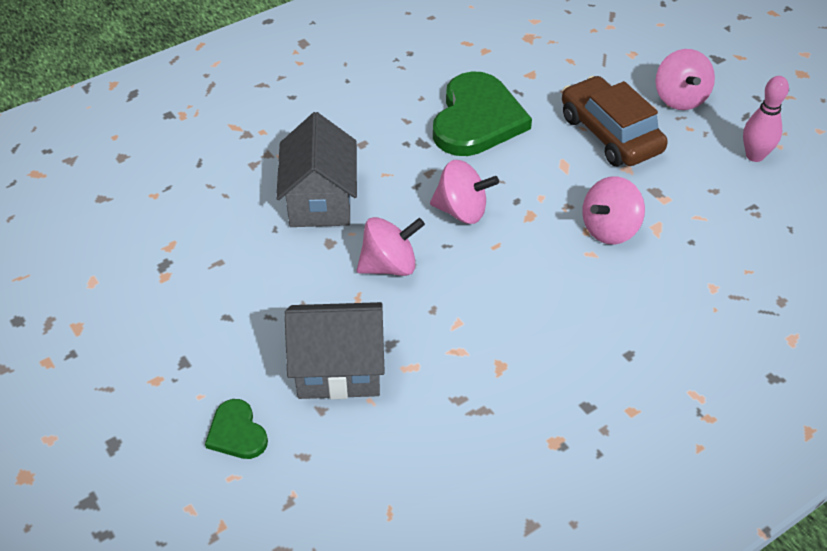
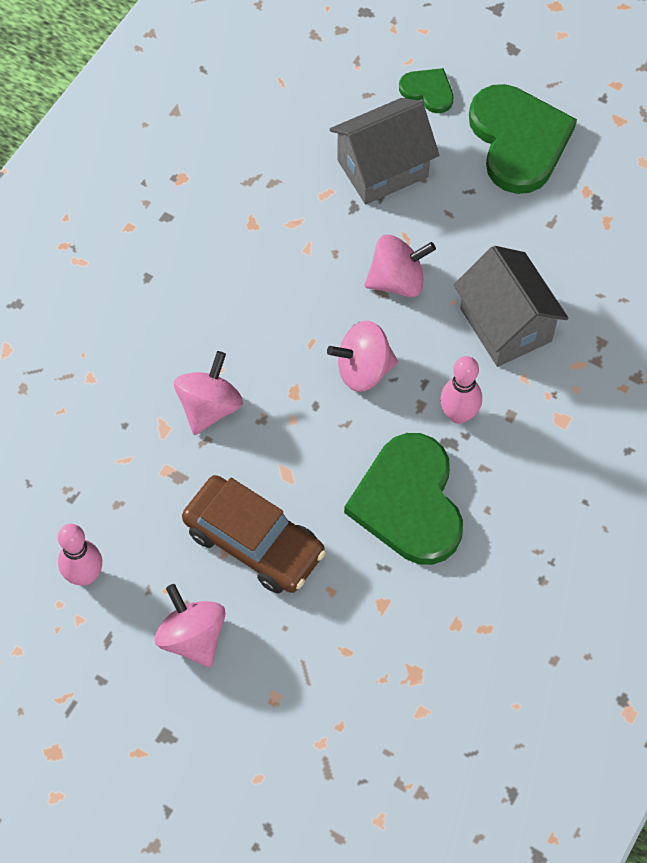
camera: 155 degrees right, 15 degrees up
(187, 345) = (518, 140): none -> green heart
(389, 265) = (397, 281): pink spinning top -> pink spinning top turned 150 degrees counterclockwise
(403, 157) = (458, 414): none -> pink bowling pin

